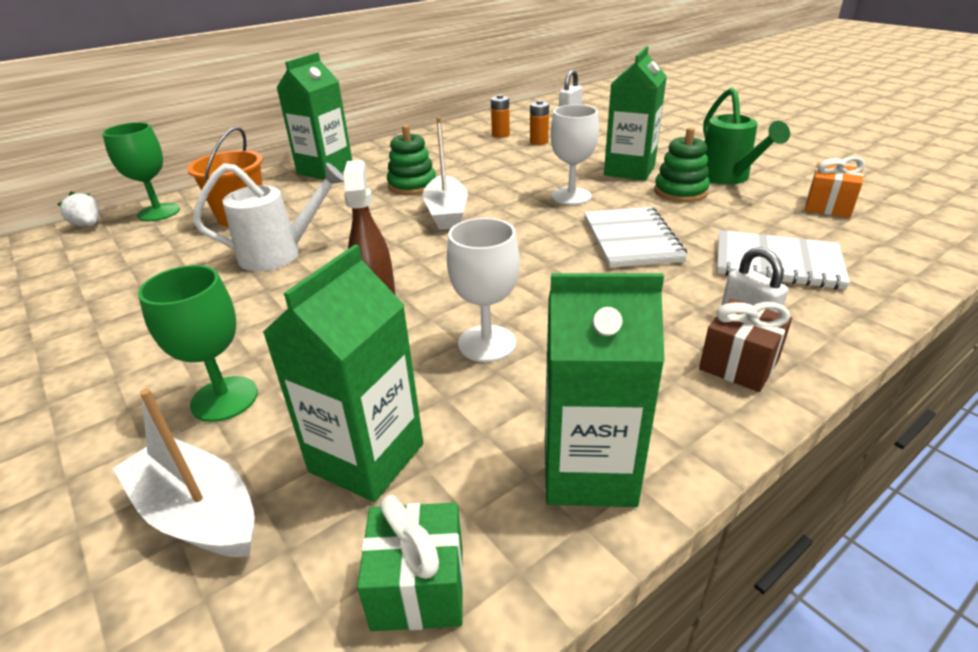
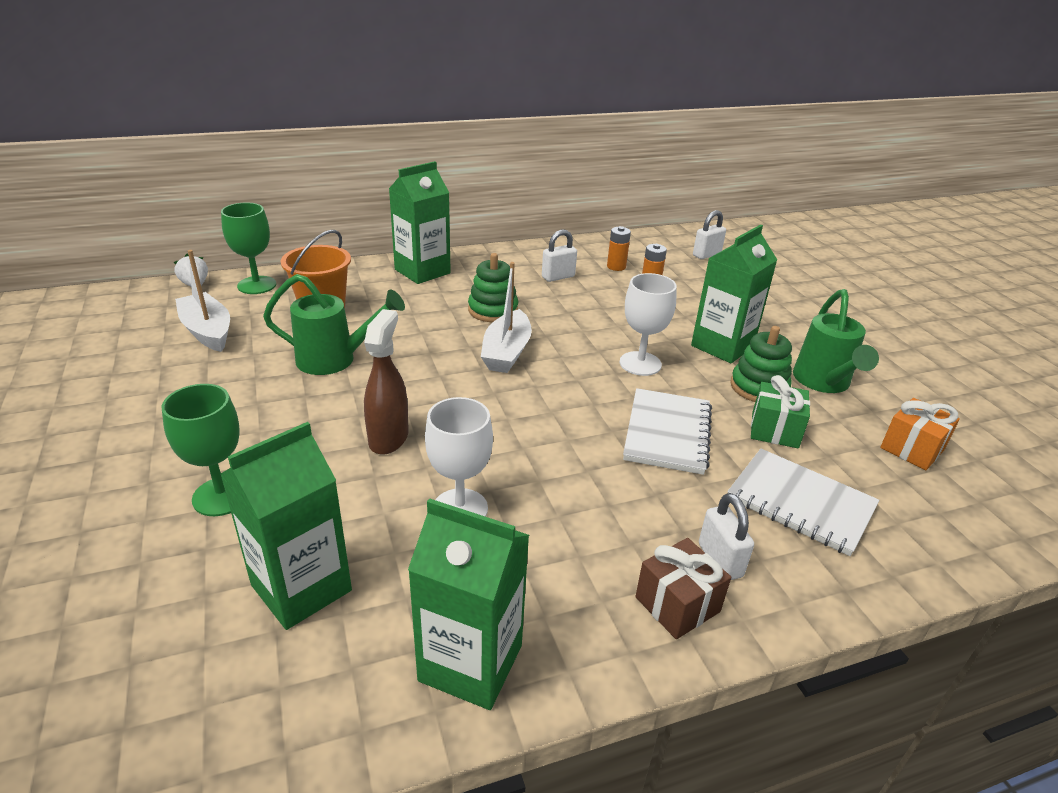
camera: 15 degrees right, 0 degrees up
(198, 513) = (157, 593): white boat -> white boat (207, 331)
(280, 254) = (334, 359): white watering can -> green watering can
(418, 587) = (280, 713): green gift -> green gift (774, 430)
(455, 151) = (558, 277): none -> white padlock

